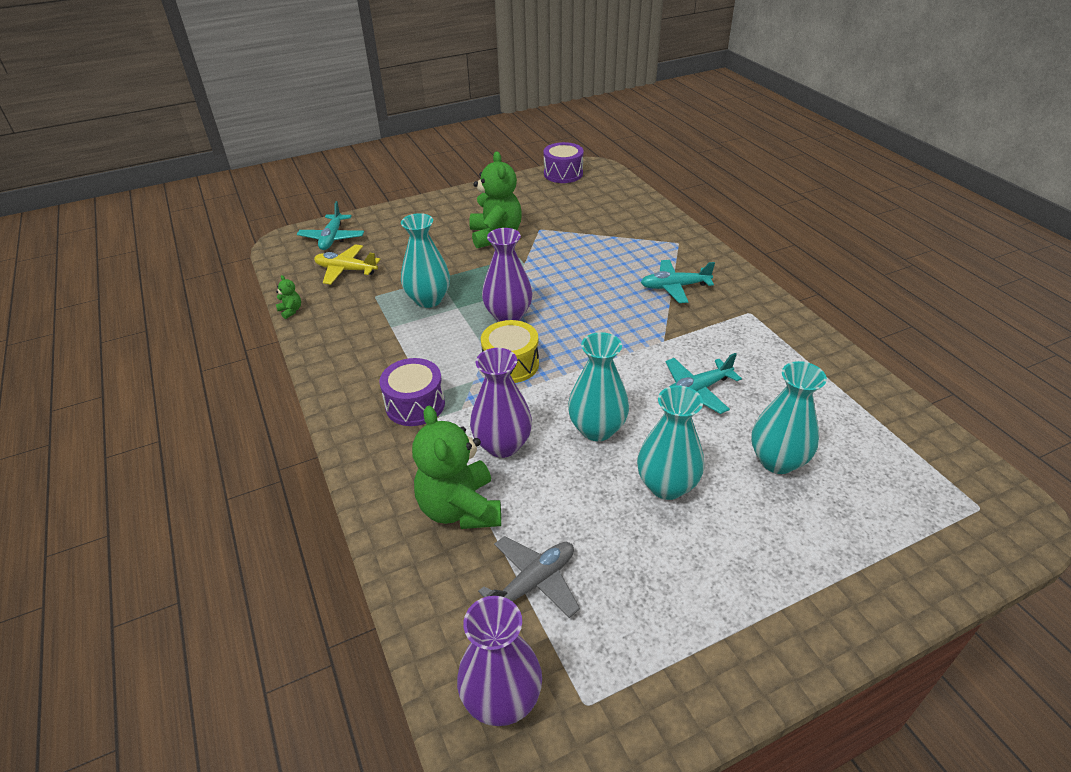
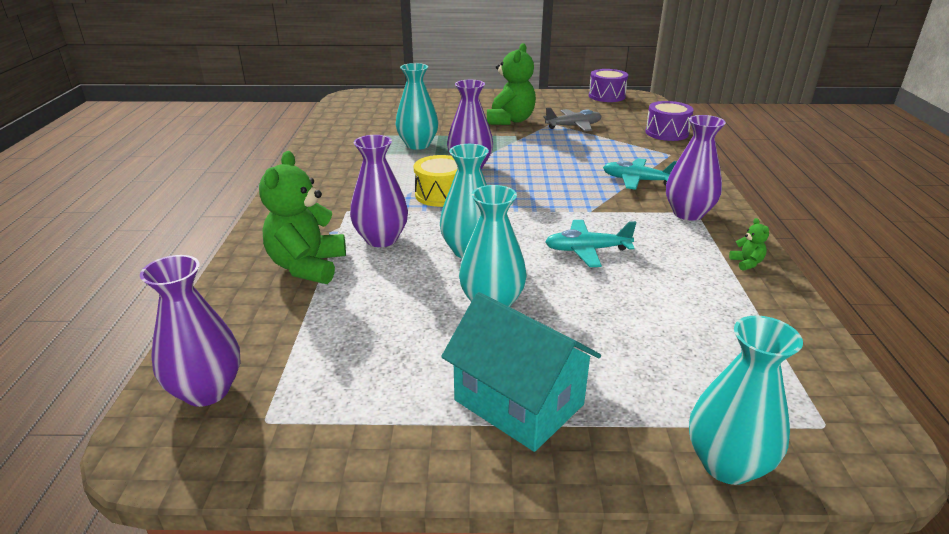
camera: 25 degrees right, 10 degrees down
(291, 311) = (314, 130): green teddy bear -> green teddy bear (746, 263)
(332, 238) = (385, 100): turquoise plane -> none
(346, 270) = (376, 117): yellow plane -> none
(415, 405) = (342, 199): purple drum -> purple drum (666, 133)
(534, 583) = (312, 328): grey plane -> grey plane (573, 126)
(744, 316) = (688, 213): none -> purple vase
(770, 583) = (519, 402): none -> turquoise house
(777, 460) = (619, 318): turquoise vase -> turquoise vase (727, 464)

